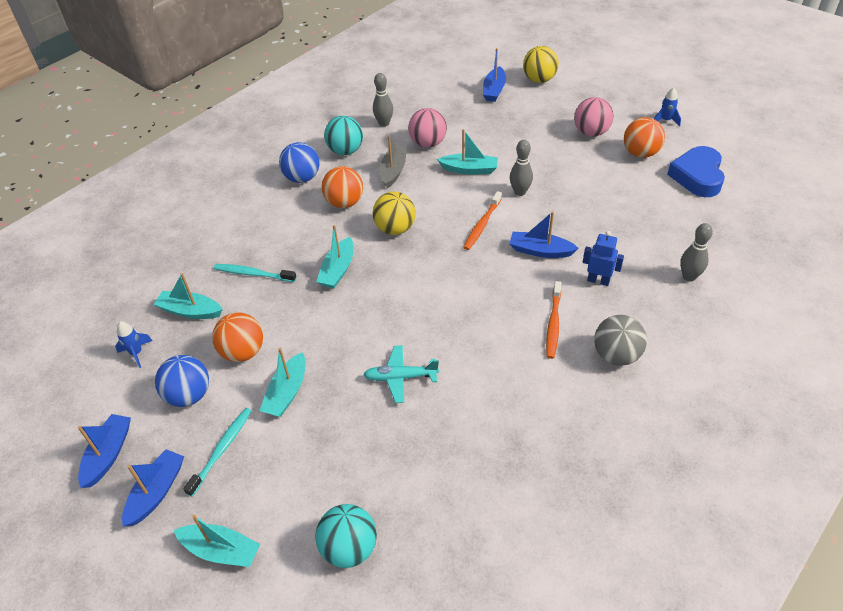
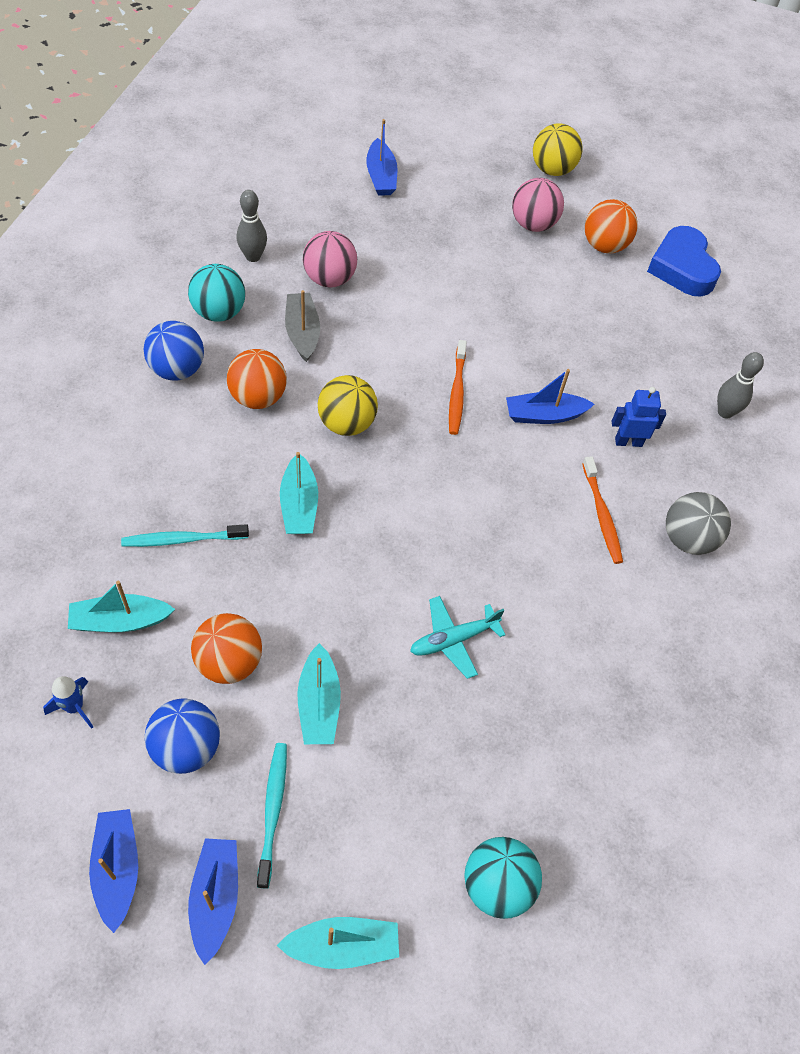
camera: 30 degrees left, 10 degrees up
(469, 169) = (404, 310): turquoise boat -> none
(520, 192) = (483, 333): grey bowling pin -> none
(539, 80) = (433, 150): yellow ball -> yellow ball (552, 170)
(665, 121) = (615, 191): blue rocket -> none

